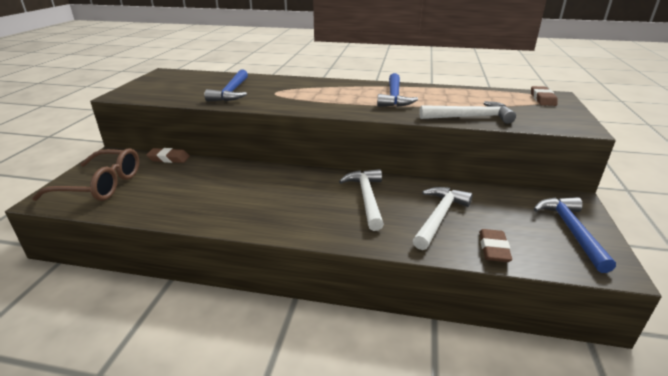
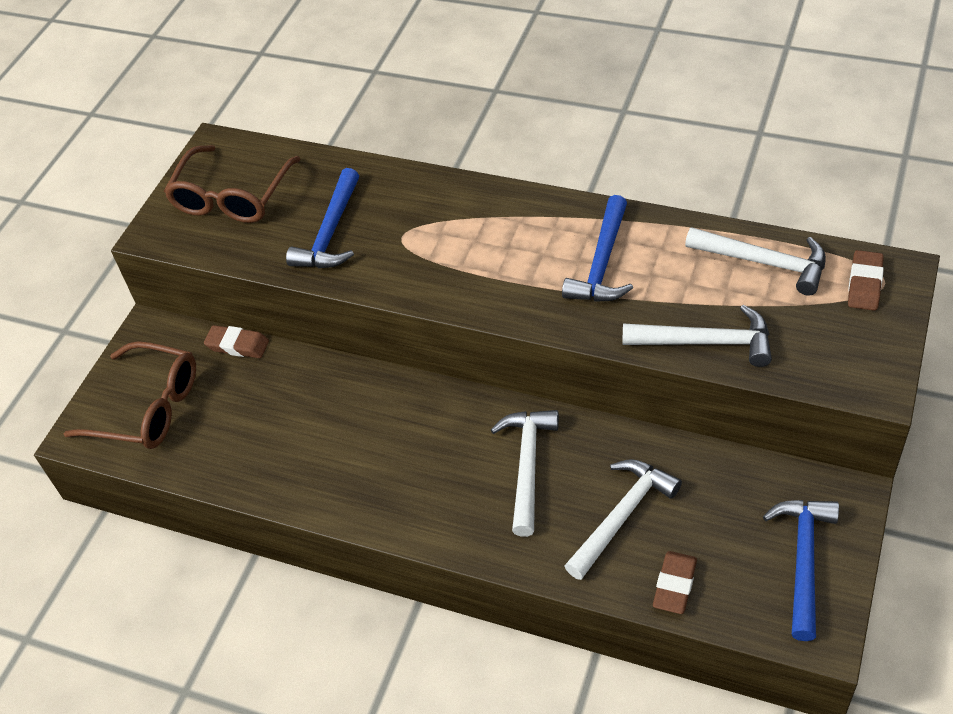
camera: 15 degrees right, 20 degrees up
(172, 84) = (232, 197): none -> brown glasses
(483, 95) = (764, 262): none -> white hammer

